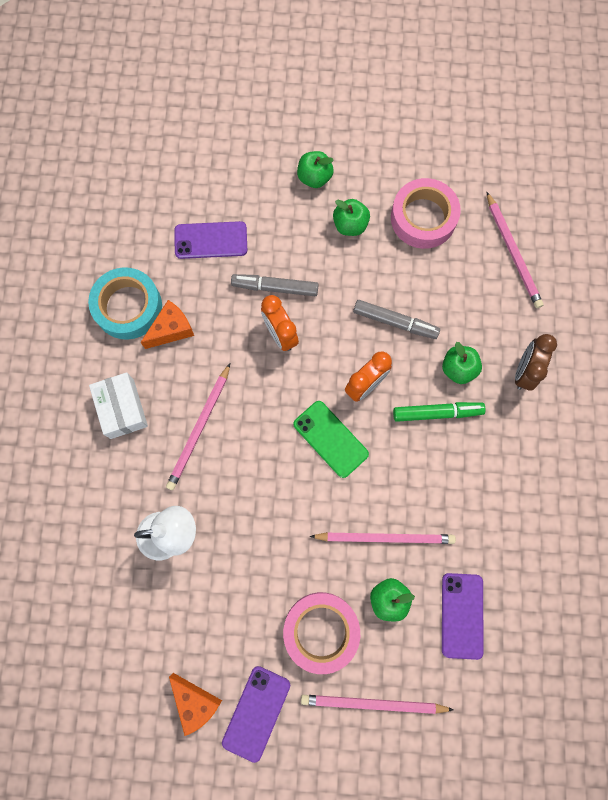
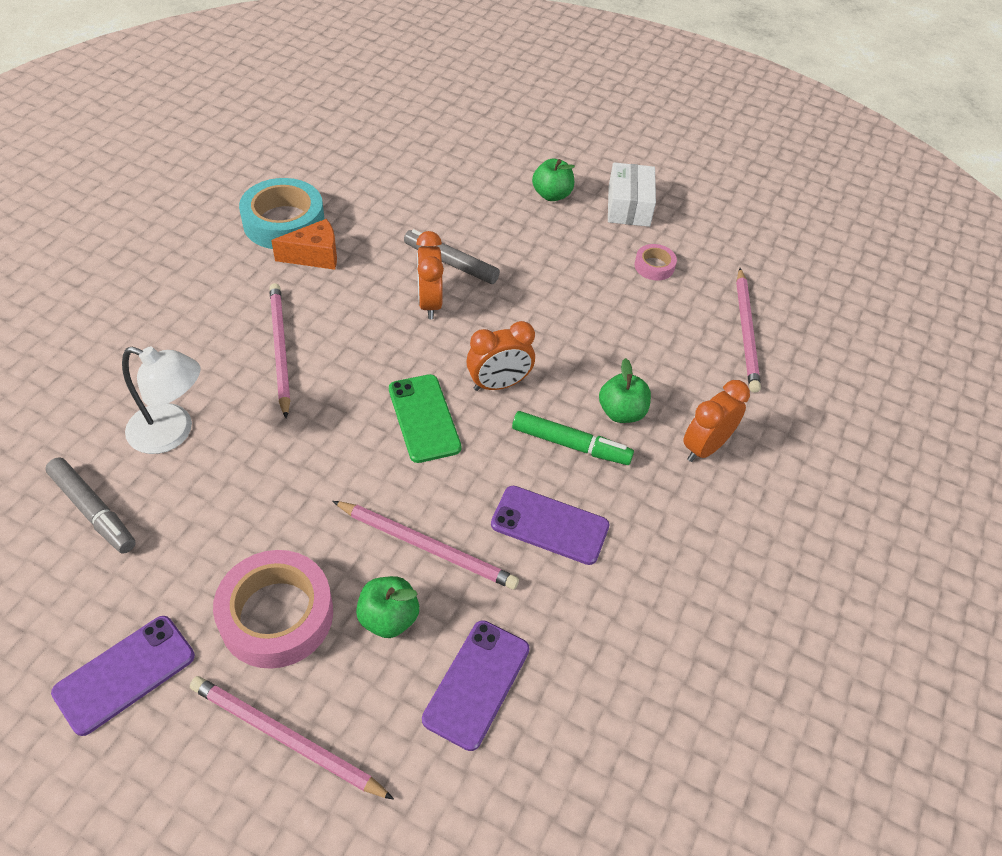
camera: 20 degrees right, 25 degrees down
(122, 409) = (211, 299): white box -> white box (628, 206)
(195, 702) = (60, 624): orange cheese -> none
(199, 428) = (280, 349): pink pencil -> pink pencil turned 120 degrees clockwise
(211, 240) = (408, 203): purple phone -> purple phone (549, 525)
(350, 225) = (567, 243): green apple -> none
(395, 322) = (569, 341): grey marker -> grey marker (93, 511)
(423, 218) = (654, 266): pink tape -> pink tape, size x0.50
(524, 371) = (705, 447): brown clock -> orange clock

